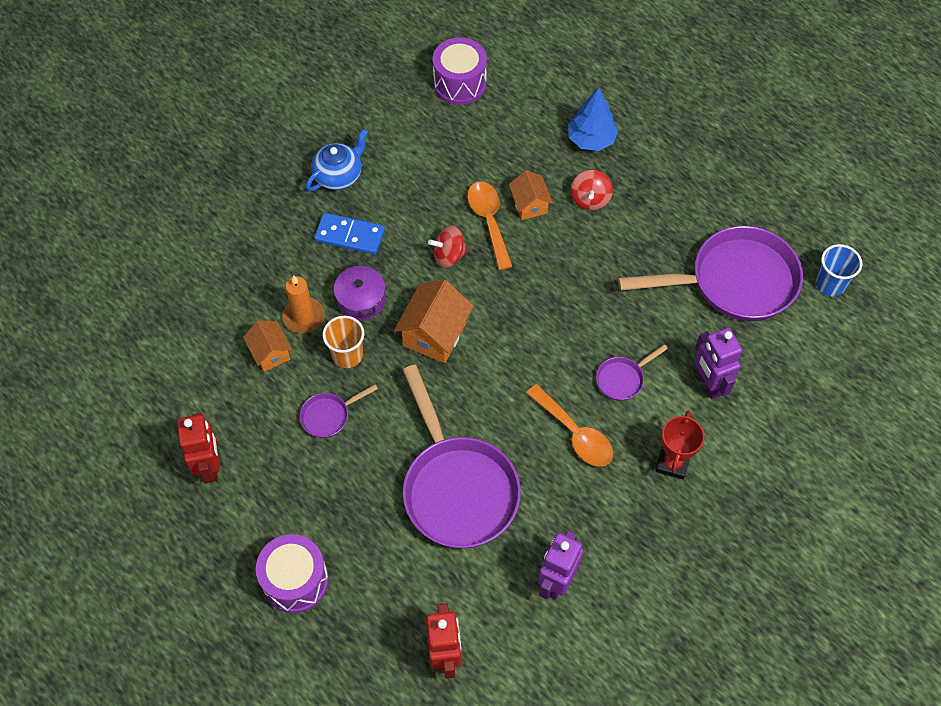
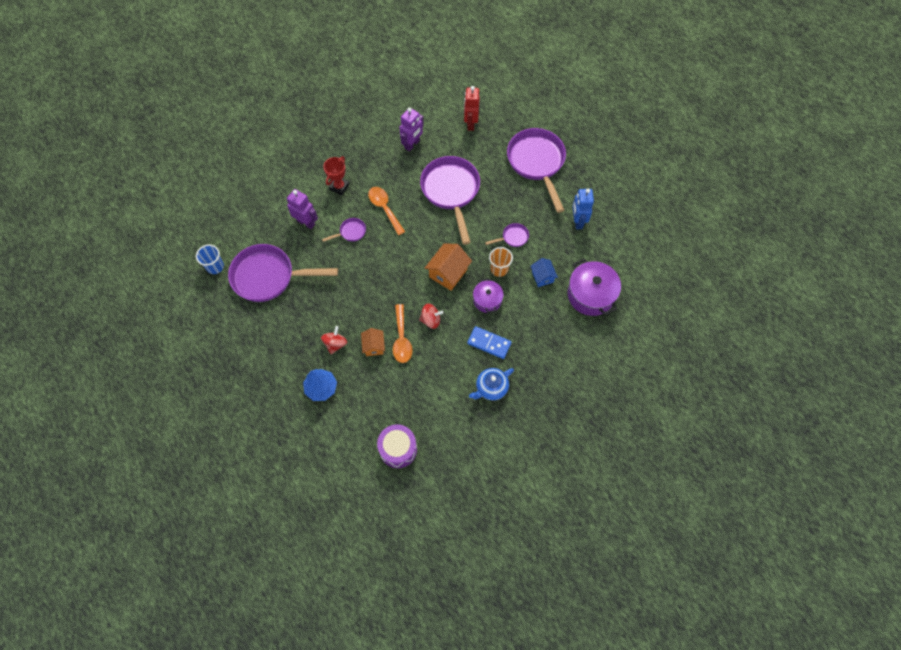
camera: 170 degrees left, 5 degrees up
(186, 336) = (590, 295): none -> purple pot
(210, 466) = (577, 221): red robot -> blue robot
(270, 353) = (542, 277): orange house -> blue house
(295, 580) = (537, 163): purple drum -> purple pan
(303, 316) = (522, 295): orange candle -> none
(708, 384) = (306, 222): purple robot -> purple robot turned 45 degrees counterclockwise

